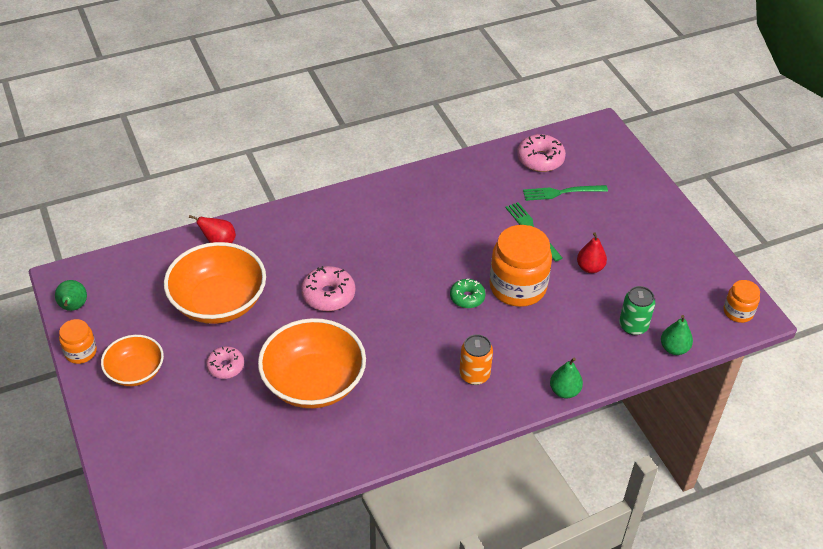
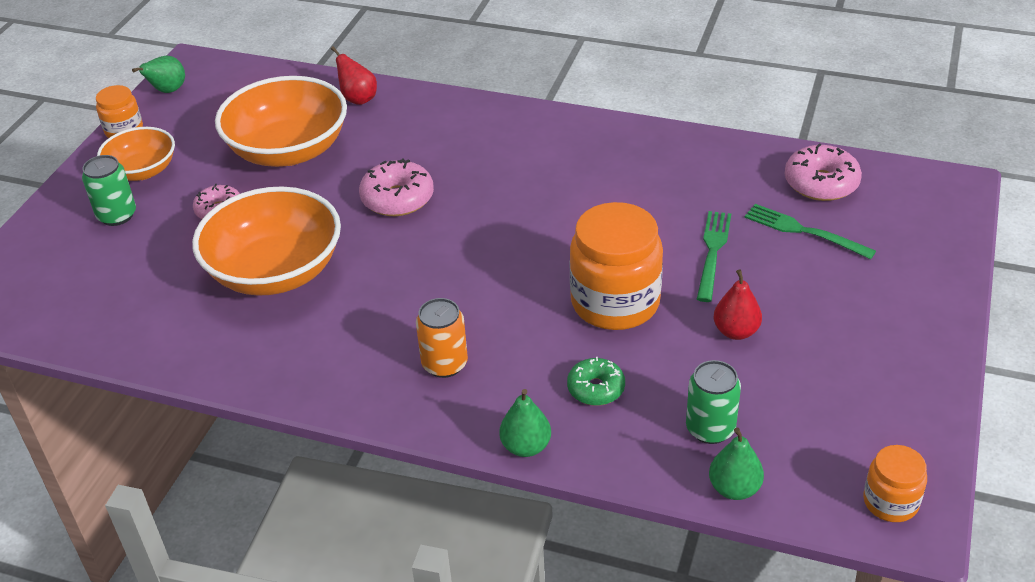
camera: 45 degrees right, 5 degrees down
(160, 410) = (117, 215): none -> green can
(467, 297) = (540, 281): green donut -> green donut (596, 388)

